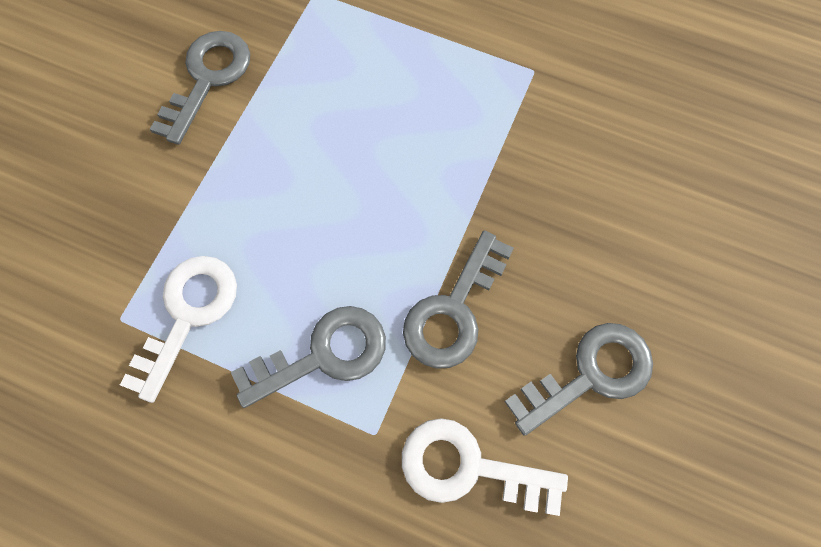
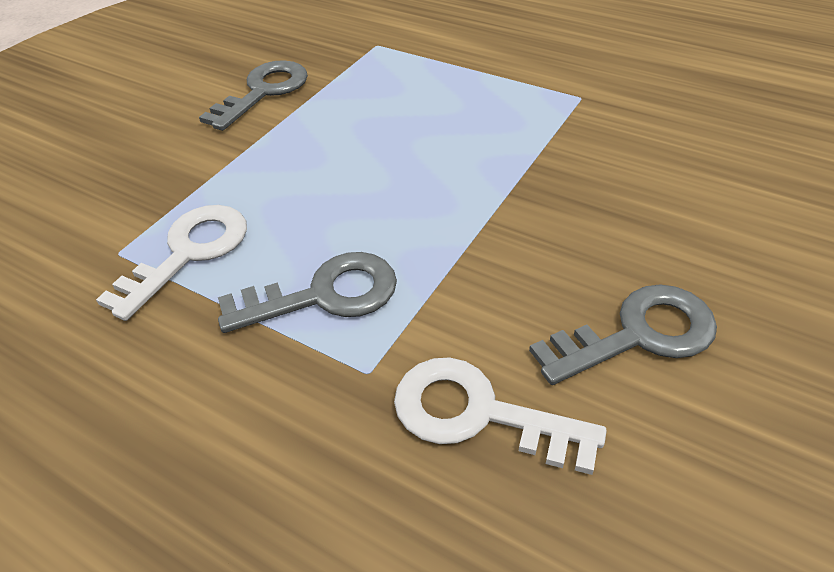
camera: 10 degrees right, 25 degrees down
(453, 310) = (477, 267): grey key -> none

